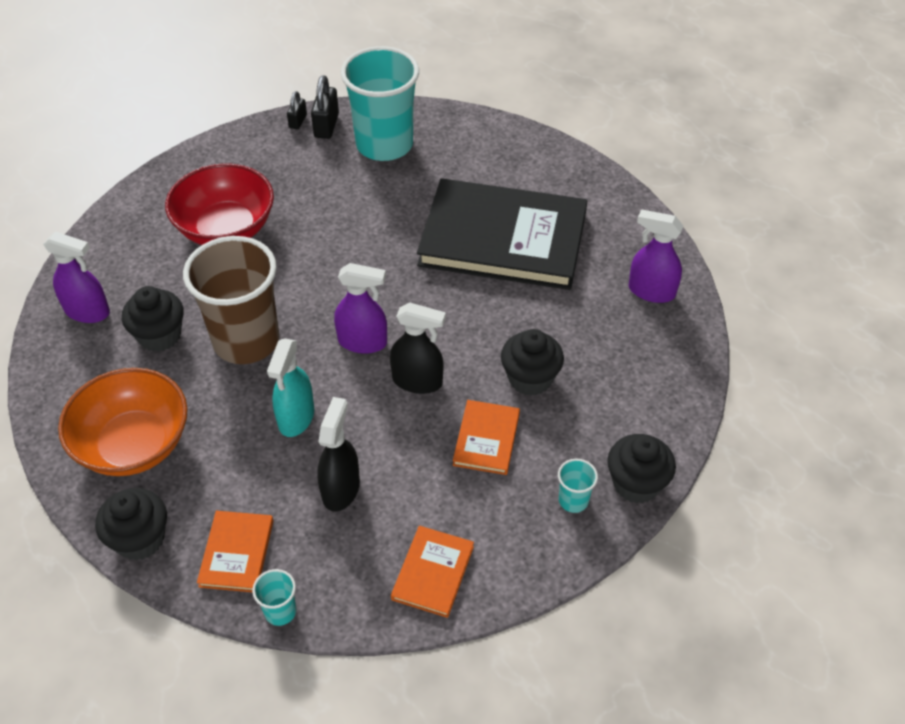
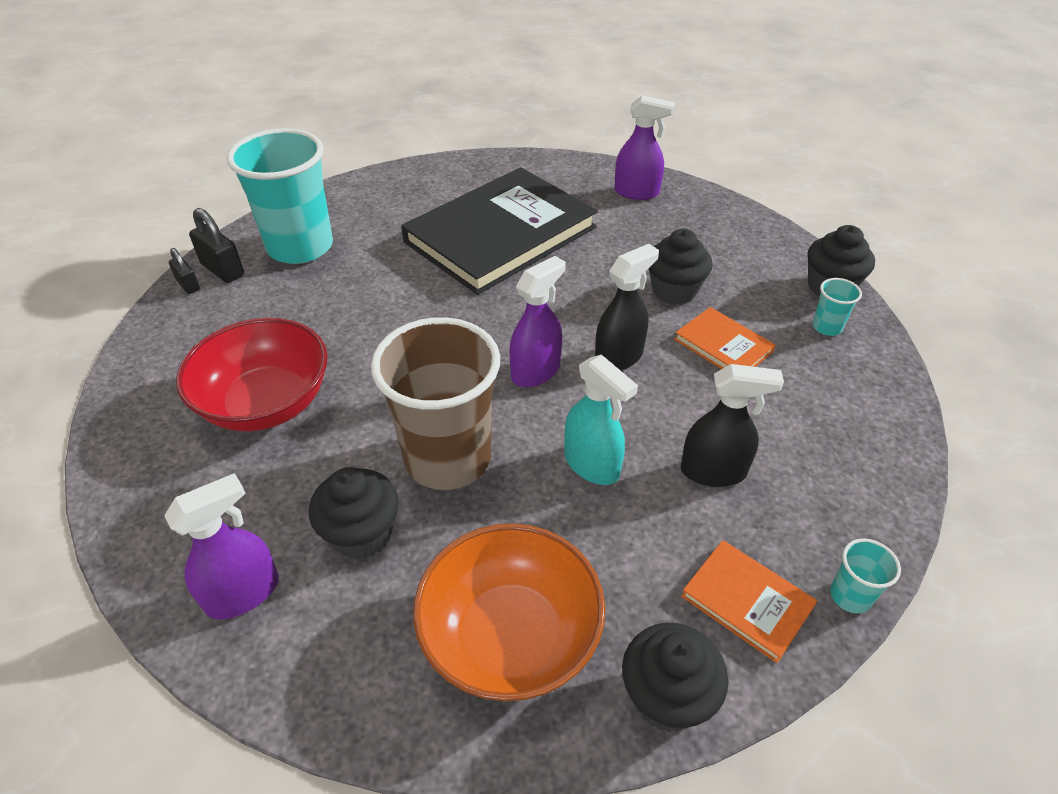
camera: 55 degrees left, 5 degrees down
(341, 489) = (713, 471): black spray bottle -> black spray bottle turned 135 degrees clockwise
(433, 573) = (860, 450): orange book -> none
(651, 291) = (637, 192): purple spray bottle -> purple spray bottle turned 135 degrees counterclockwise

